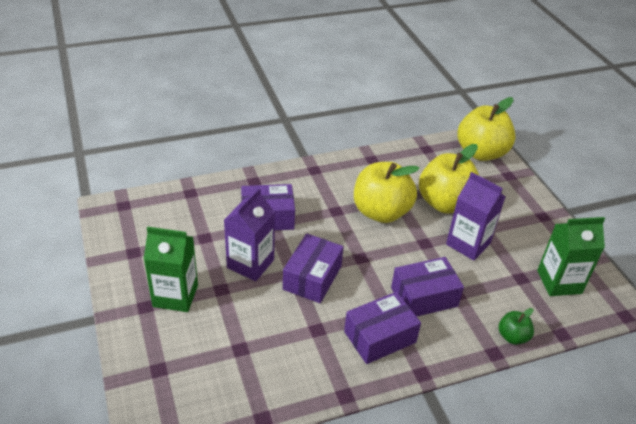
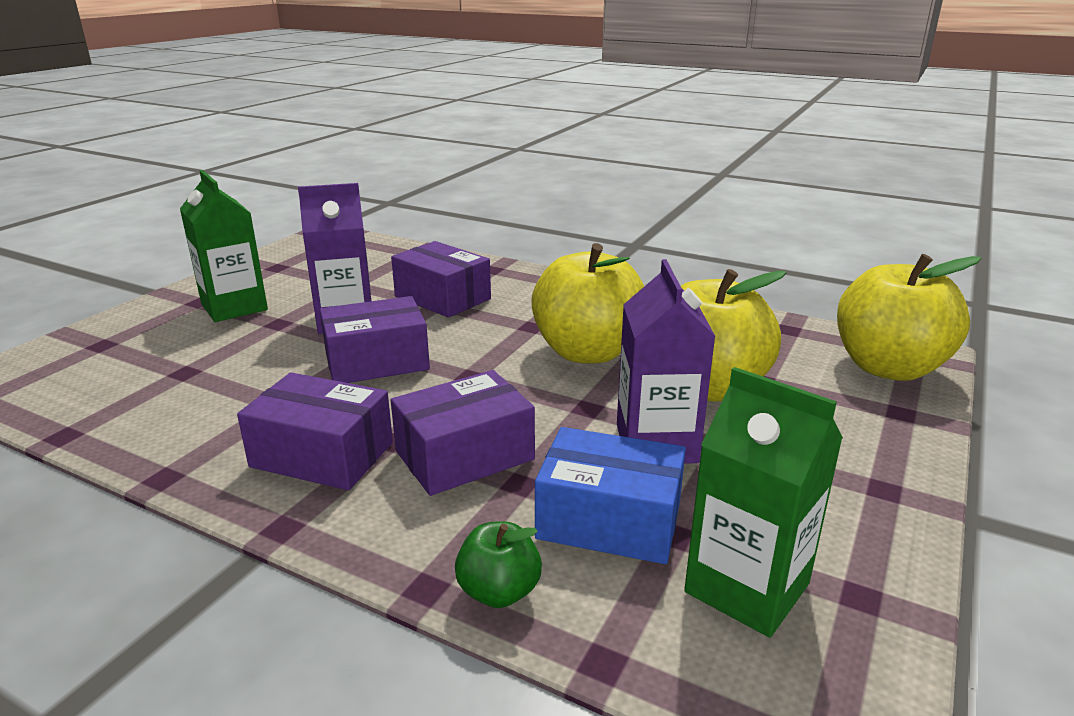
camera: 50 degrees right, 15 degrees down
(424, 297) = (464, 455): purple box -> purple box turned 60 degrees counterclockwise
(500, 287) = (609, 520): none -> blue box

